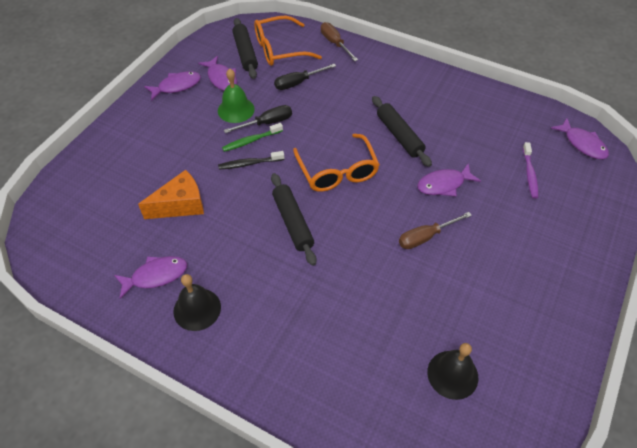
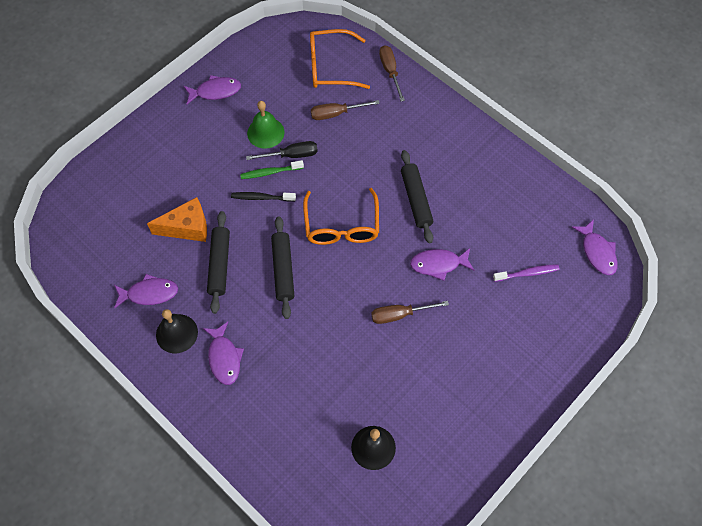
camera: 15 degrees right, 10 degrees up
(221, 78) = (262, 91): purple fish -> purple fish (224, 358)
(245, 53) = (294, 64): black rolling pin -> black rolling pin (220, 264)
(298, 83) = (336, 114): black screwdriver -> brown screwdriver
(529, 174) = (527, 273): purple toothbrush -> purple toothbrush turned 120 degrees counterclockwise

